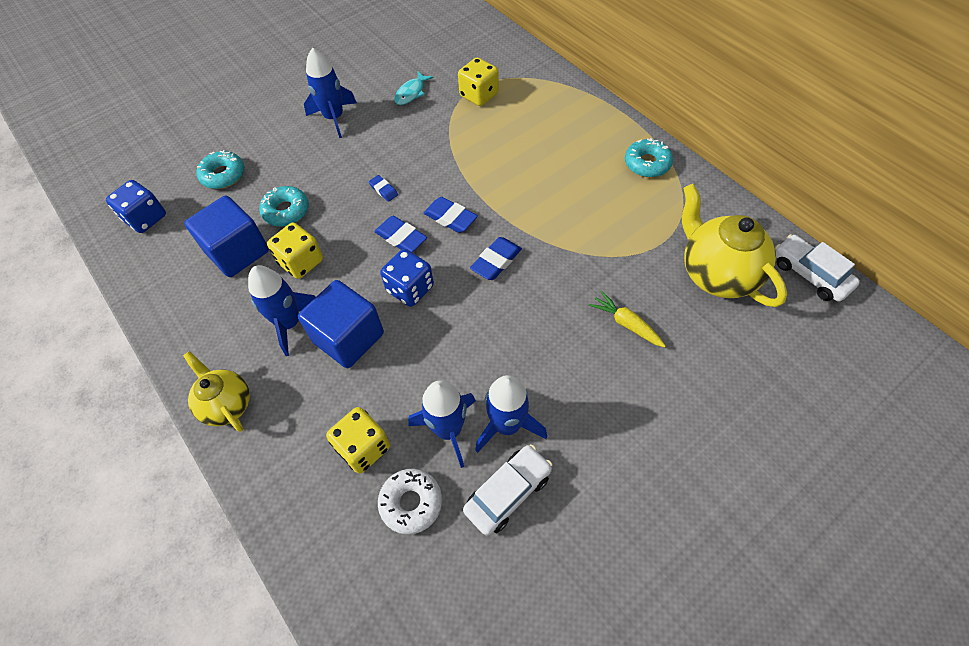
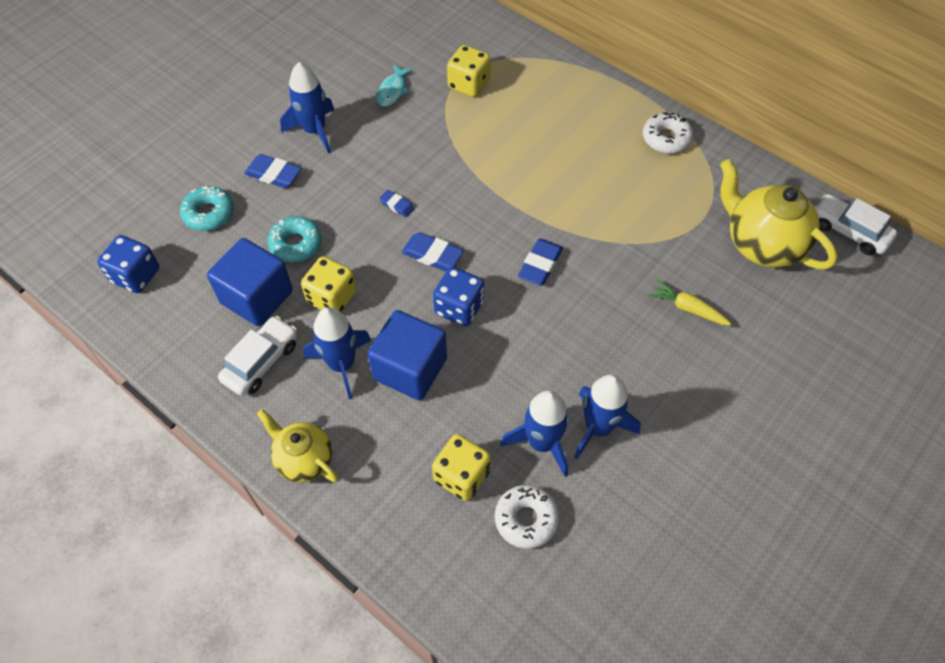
camera: 15 degrees left, 0 degrees up
(450, 218) = (478, 226): blue eraser -> blue eraser (273, 174)
(508, 492) = (617, 491): white car -> white car (261, 361)
(647, 163) = (666, 138): turquoise donut -> white donut

